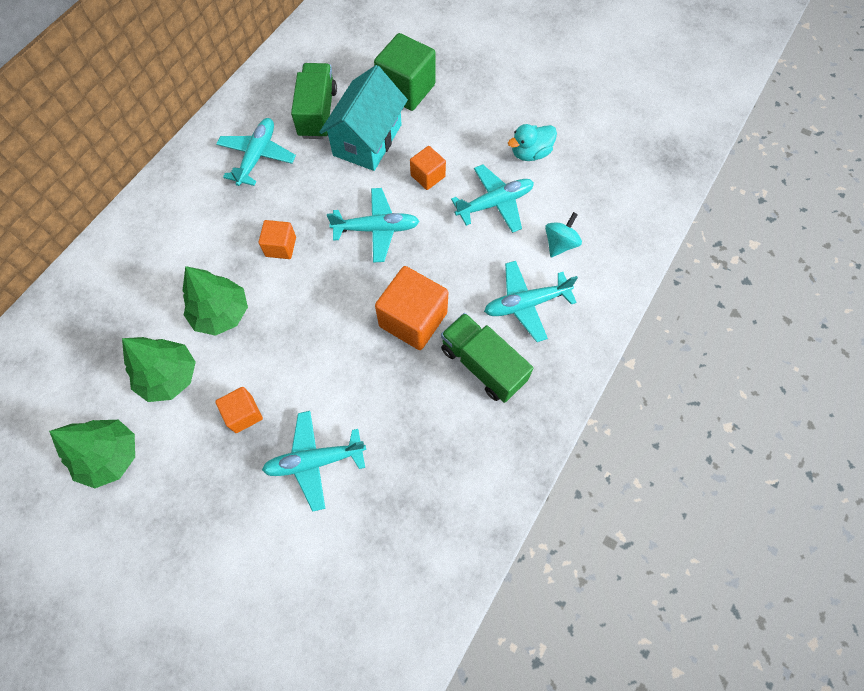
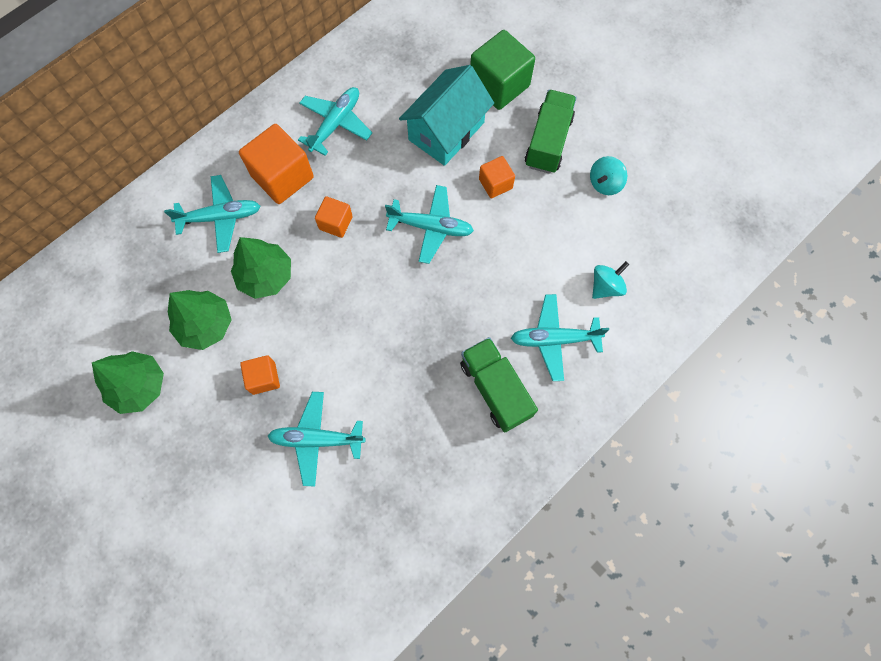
camera: 15 degrees right, 5 degrees up
(318, 113) = (405, 91): green truck -> green truck (548, 142)
(413, 319) = (442, 327): orange cube -> orange cube (282, 177)
(495, 203) = (553, 228): turquoise plane -> turquoise plane (220, 217)
(530, 153) = (605, 183): turquoise duck -> turquoise spinning top

